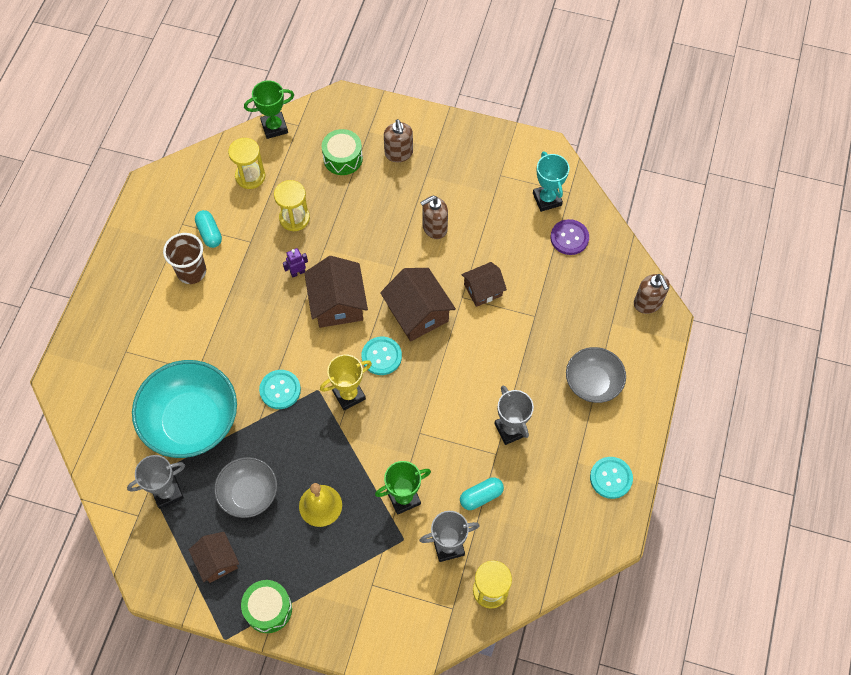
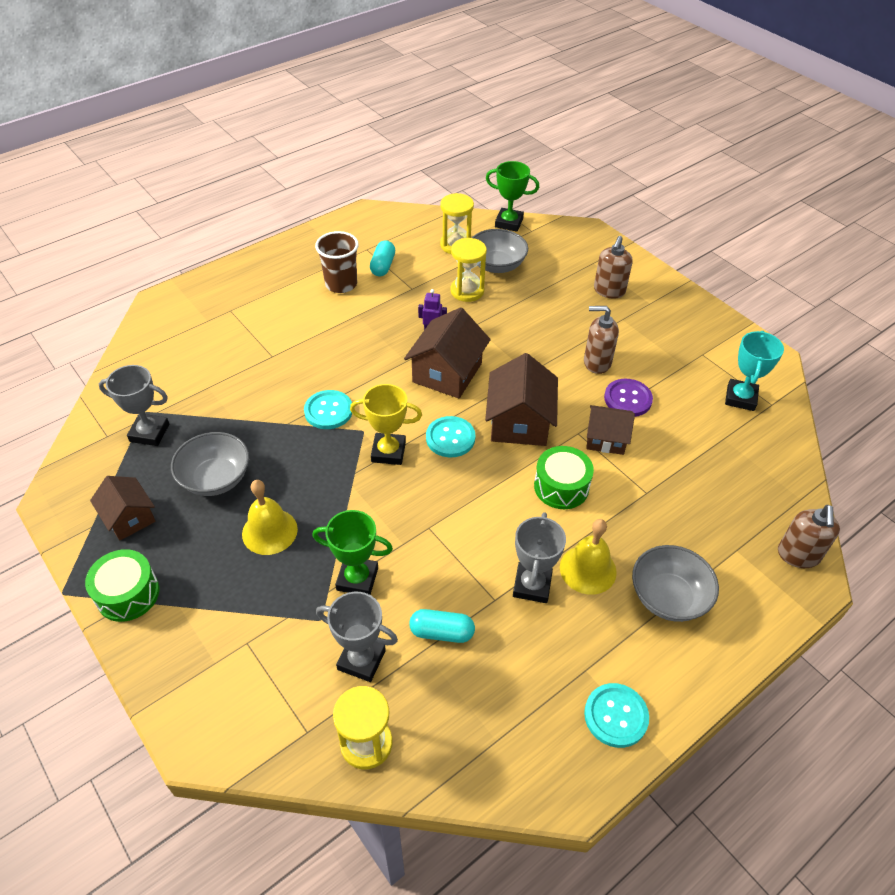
camera: 35 degrees right, 15 degrees down
(191, 421) = (228, 390): turquoise bowl -> none
(217, 561) = (129, 517): brown house -> brown house turned 45 degrees counterclockwise
(297, 178) = (496, 265): none -> grey bowl
(343, 158) = (551, 270): green drum -> green drum (561, 487)
(535, 396) = (588, 569): none -> yellow bell
(569, 238) = (742, 443): purple button -> purple button (627, 399)

